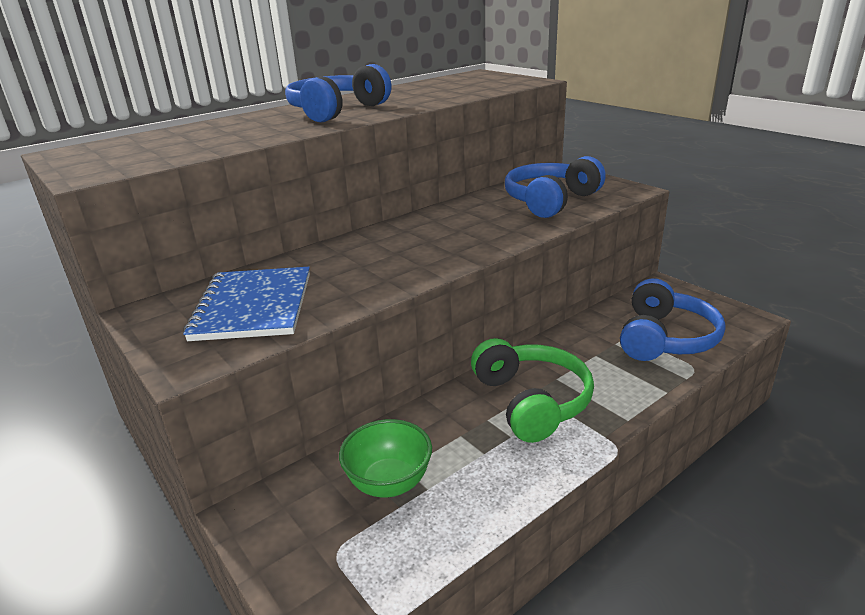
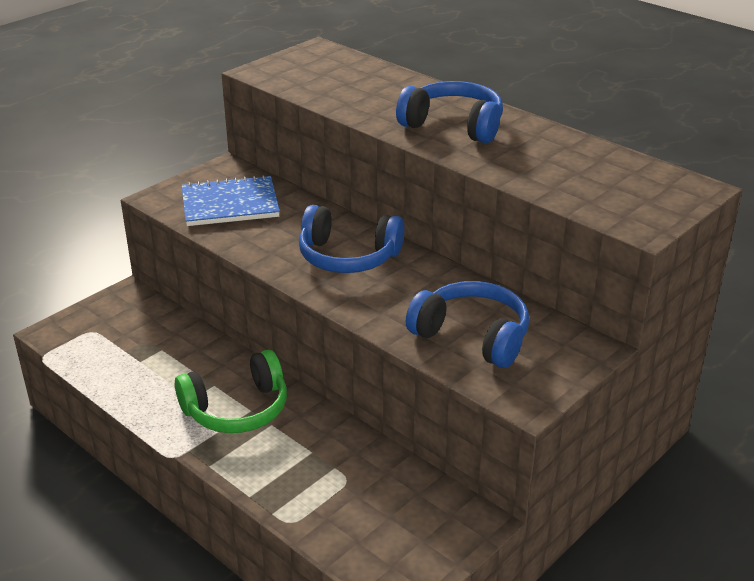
camera: 80 degrees right, 5 degrees up
(389, 483) = (147, 344): green bowl -> none
(664, 338) = (348, 507): blue headphones -> blue headphones (348, 257)

